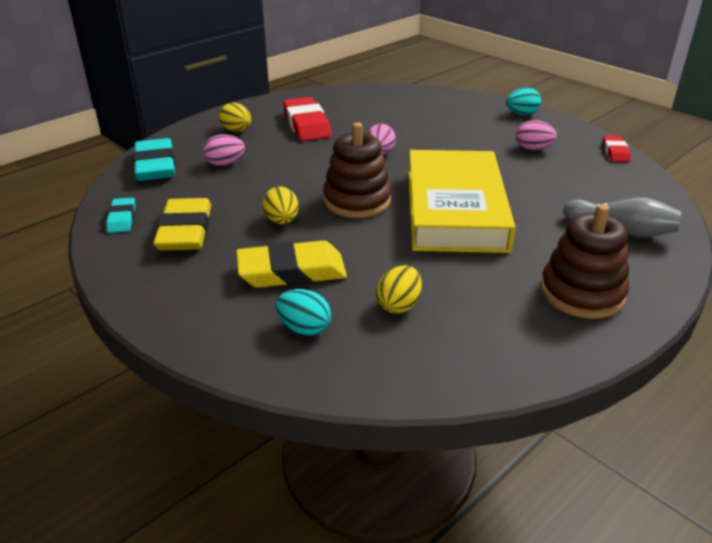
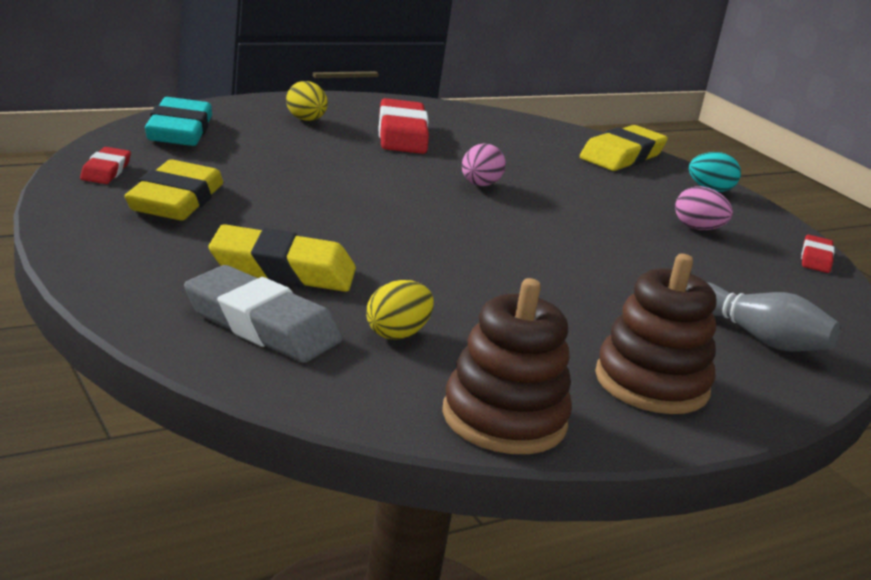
camera: 10 degrees right, 10 degrees down
(122, 219) = (105, 171): turquoise eraser -> red eraser
(225, 164) = (268, 149): pink egg -> none
(282, 221) = (303, 220): yellow egg -> none
(304, 328) = (261, 325): turquoise egg -> grey eraser
(357, 201) = (415, 224): brown stacking toy -> brown stacking toy (504, 419)
(454, 102) = (622, 156): none -> yellow eraser
(455, 209) = (540, 262): yellow book -> none

